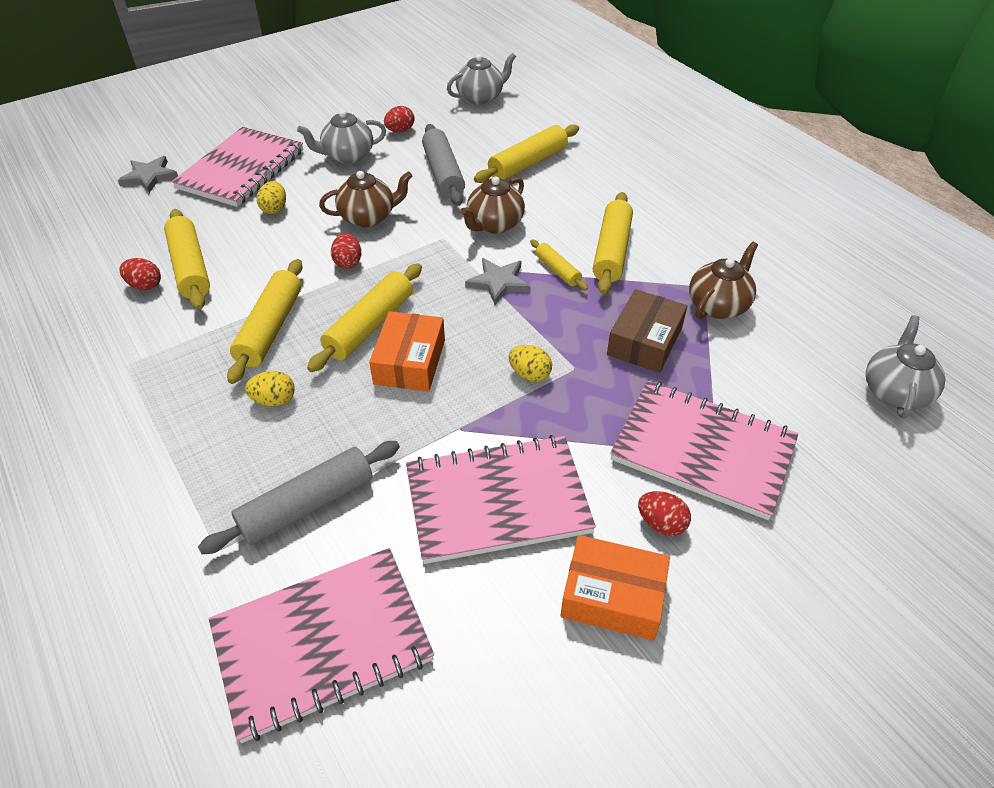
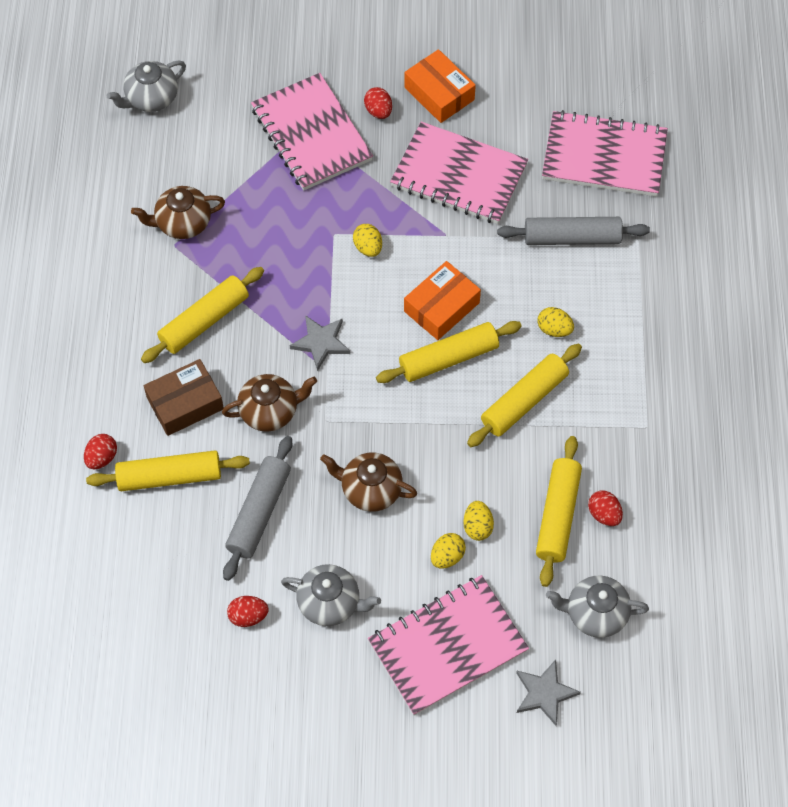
camera: 145 degrees left, 15 degrees up
(260, 233) = (477, 527): none -> yellow egg
(348, 262) = (423, 440): red egg -> red egg (102, 458)
(481, 97) = (116, 627): grey teapot -> grey teapot (595, 613)
(557, 270) = (265, 327): yellow rolling pin -> none
(645, 341) = (266, 226): brown box -> brown box (185, 403)

